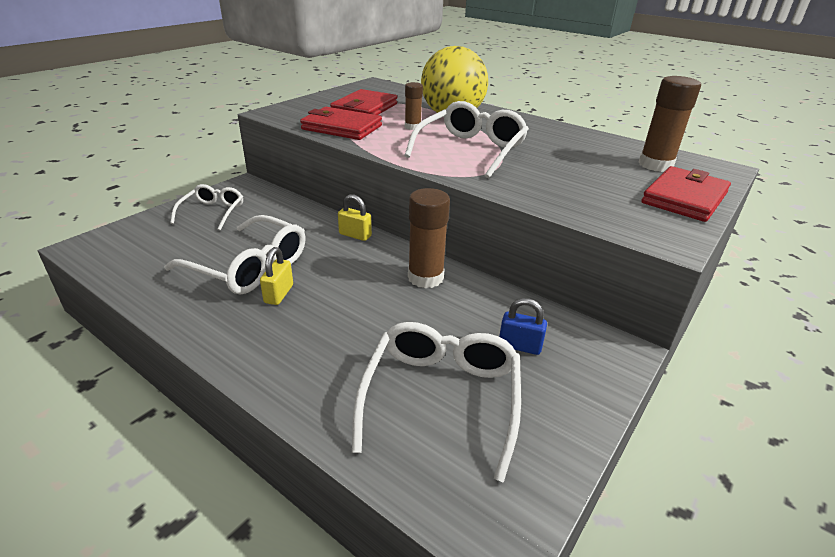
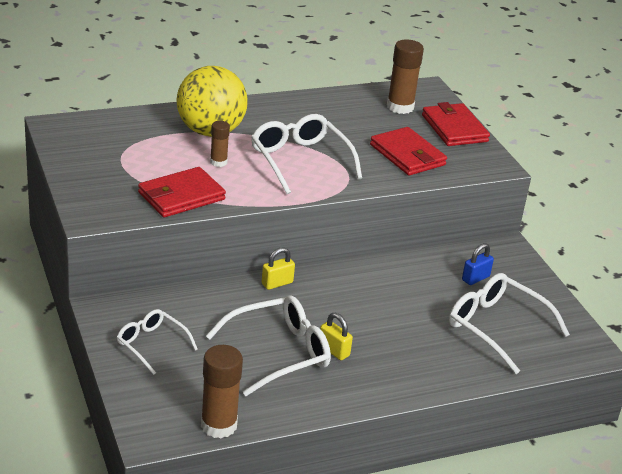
camera: 60 degrees left, 0 degrees up
(364, 108) = (138, 164): red wallet -> red wallet (407, 155)
(425, 277) = (371, 278): brown glue stick -> brown glue stick (219, 425)

